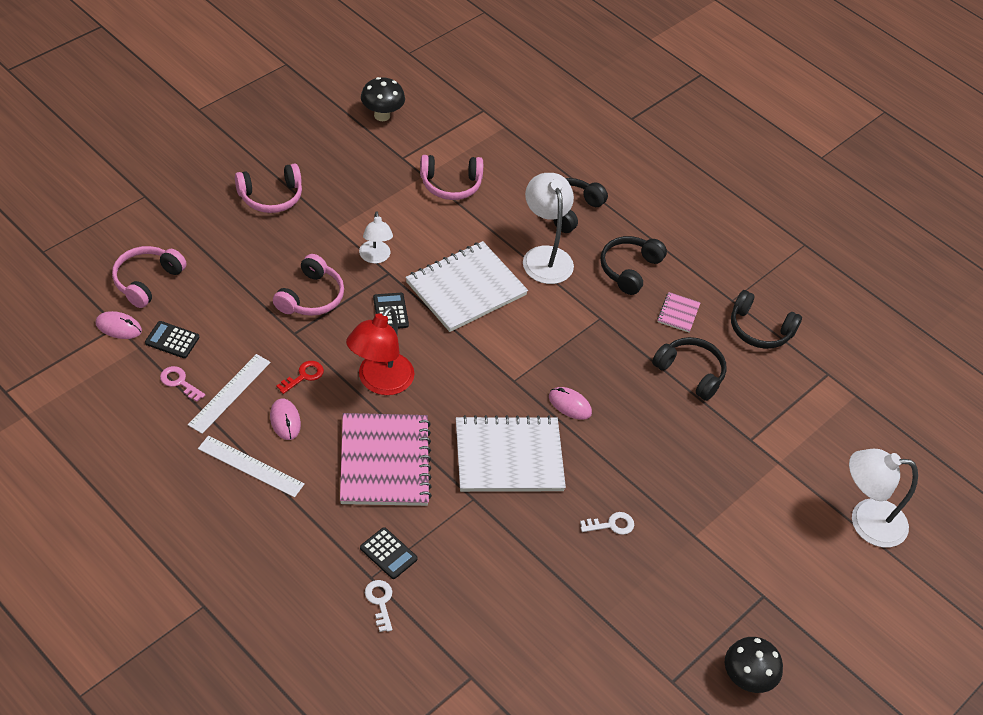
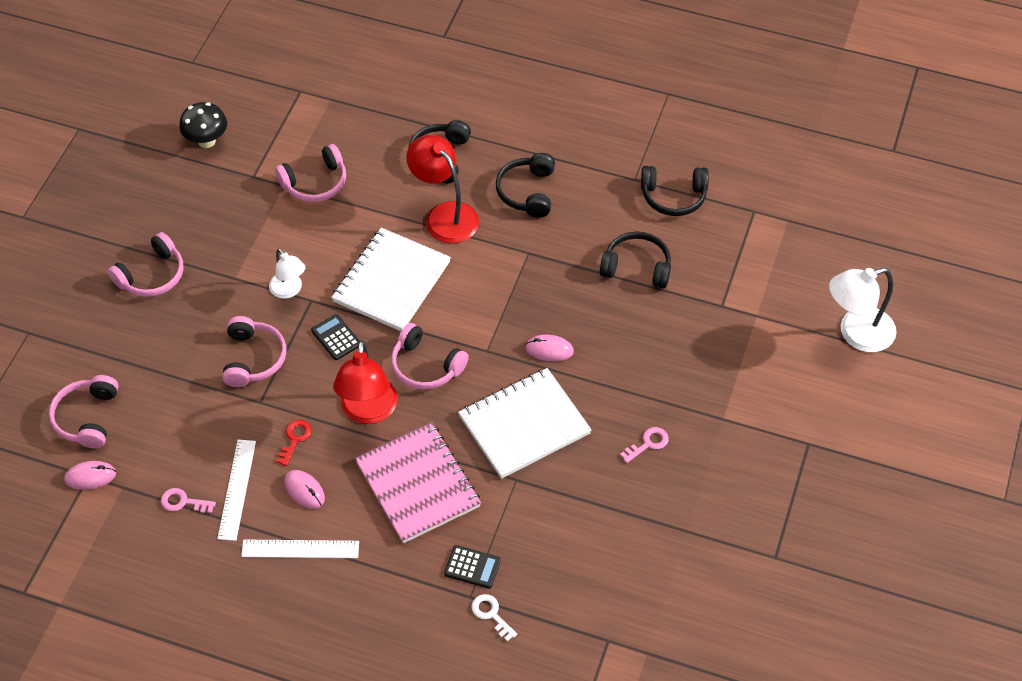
camera: 20 degrees left, 5 degrees up
(172, 340) = (150, 464): black calculator -> none
(453, 369) = (426, 366): none -> pink headphones
(545, 256) = (444, 215): white lamp -> red lamp
(611, 525) = (648, 443): white key -> pink key
(678, 313) = (594, 215): pink notebook -> none
(746, 680) = (833, 524): black mushroom -> none

